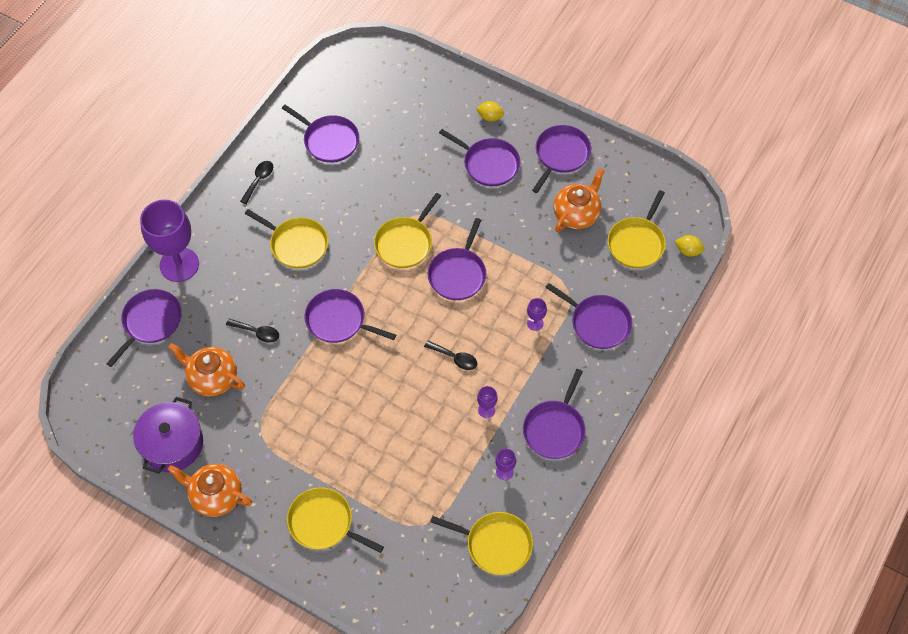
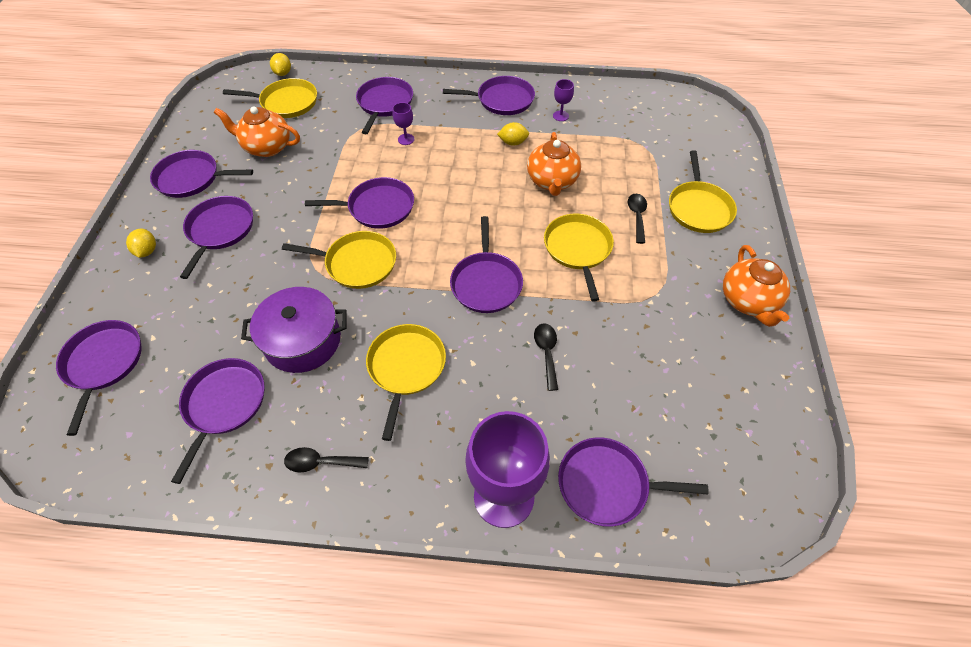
camera: 115 degrees left, 5 degrees down
(172, 444) = (732, 370): purple pot -> purple pot (303, 340)
(212, 378) = (631, 370): orange teapot -> orange teapot (552, 181)
(398, 84) = (103, 363): none -> purple pan
(455, 358) = (474, 179): black spoon -> black spoon (637, 216)
(486, 410) = (513, 143): purple goblet -> yellow lemon
(495, 544) = (624, 103): yellow pan -> yellow pan (578, 249)

